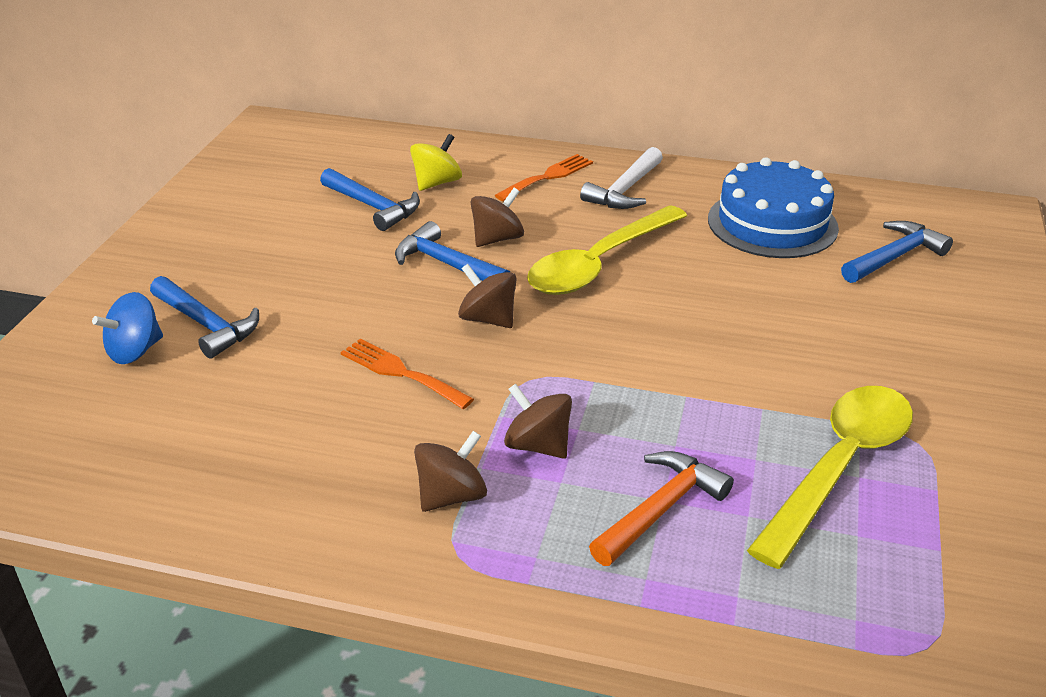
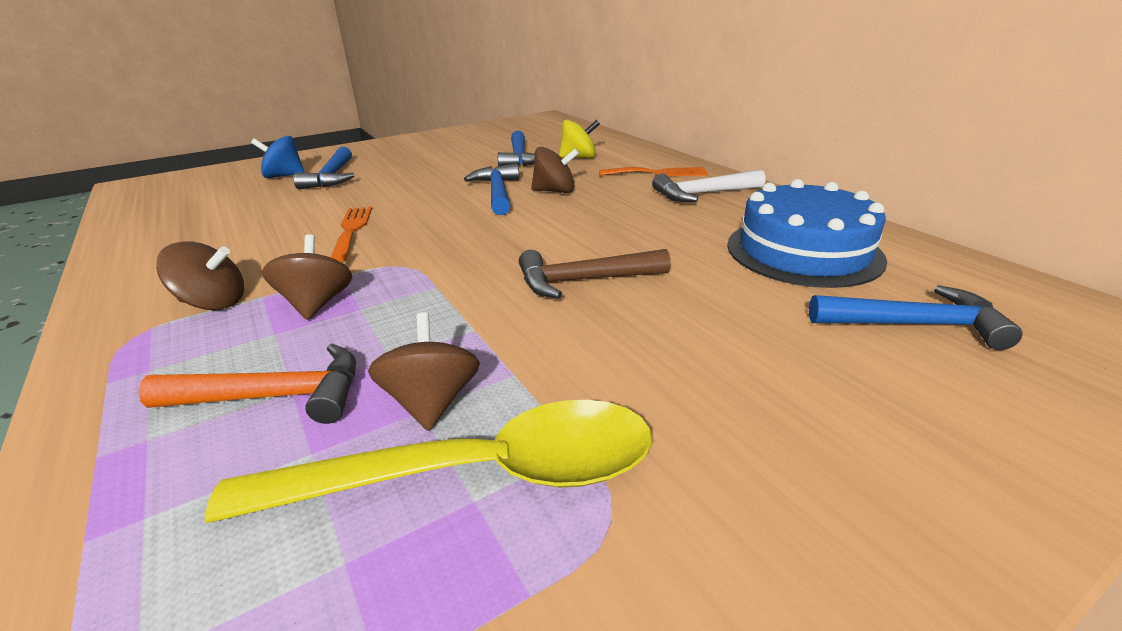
camera: 45 degrees right, 5 degrees down
(488, 319) = (456, 225): brown spinning top -> brown spinning top (431, 402)
(599, 263) = (593, 225): yellow spoon -> none
(683, 320) = (584, 280): none -> brown hammer

